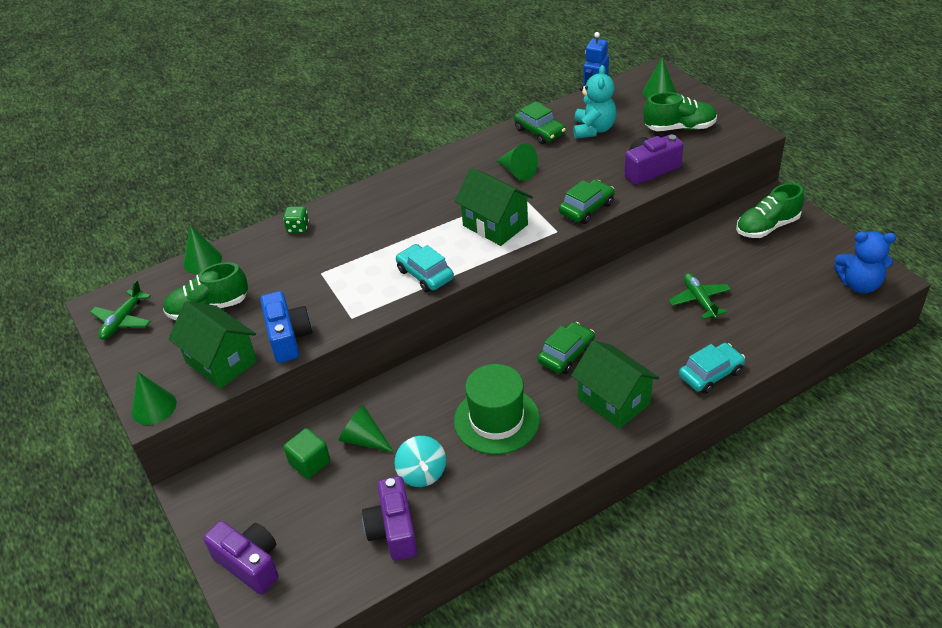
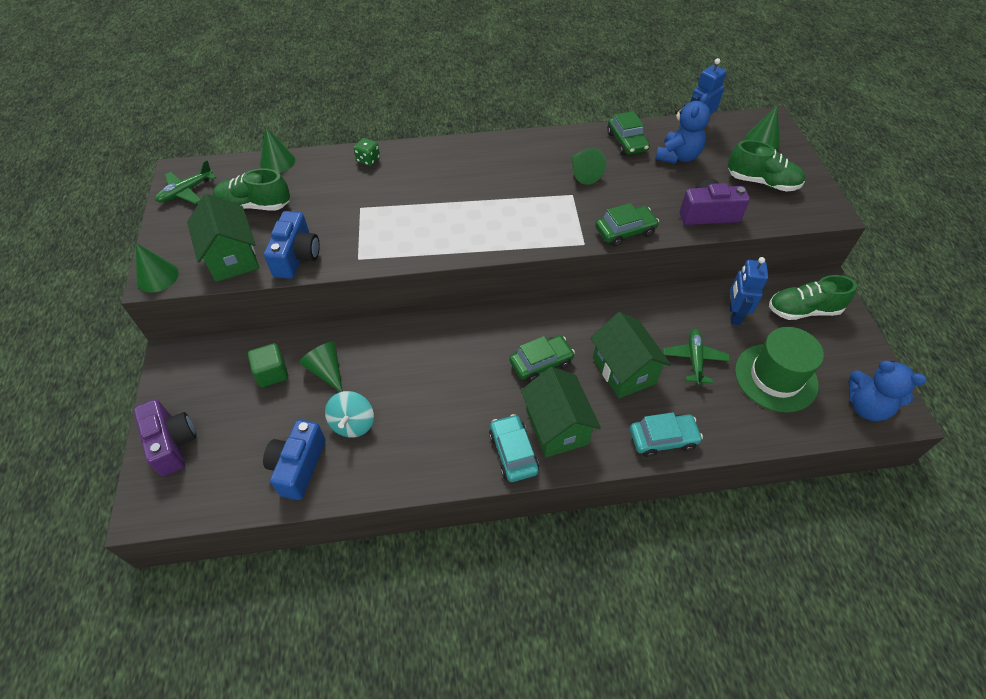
camera: 20 degrees right, 10 degrees up
(393, 530) = (298, 466): purple camera -> blue camera
(425, 274) = (443, 242): turquoise car -> turquoise car (513, 452)
(495, 225) = (532, 217): green house -> green house (624, 370)
(496, 420) = (444, 400): green hat -> green hat (775, 377)
(593, 129) = (677, 156): turquoise teddy bear -> blue teddy bear
(711, 251) = (734, 314): none -> blue robot

